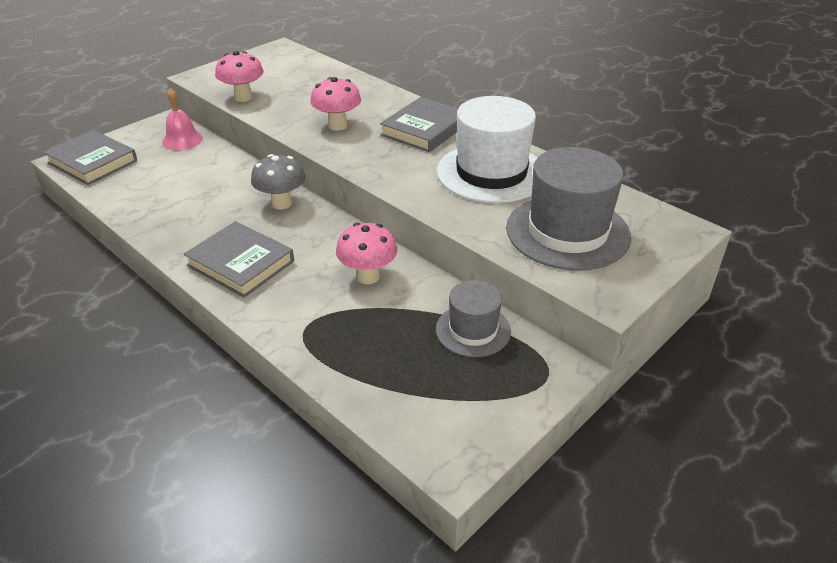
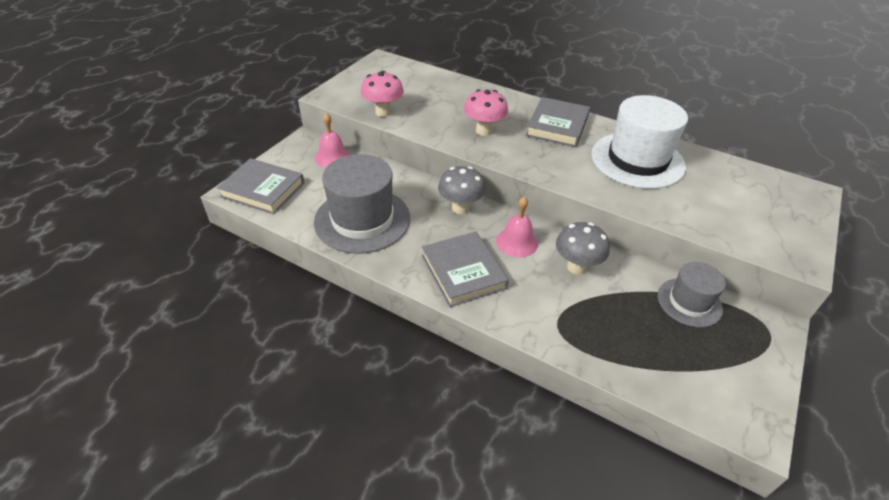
camera: 15 degrees left, 5 degrees up
(241, 263) = (463, 272): grey book -> grey book turned 45 degrees clockwise
(319, 243) = (516, 242): none -> pink bell
(368, 276) = (576, 267): pink mushroom -> grey mushroom
(567, 232) = (731, 206): grey hat -> grey hat (362, 220)

